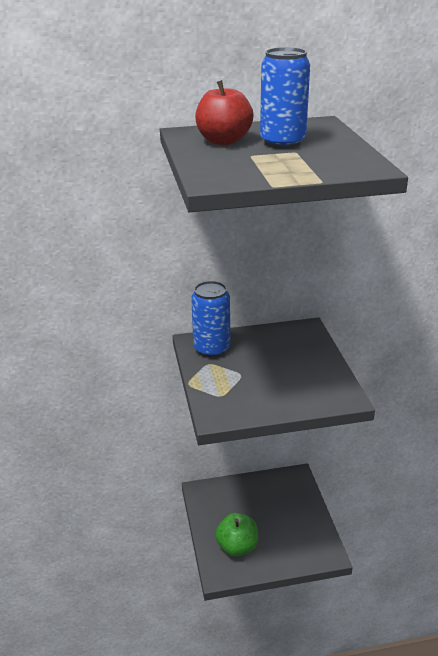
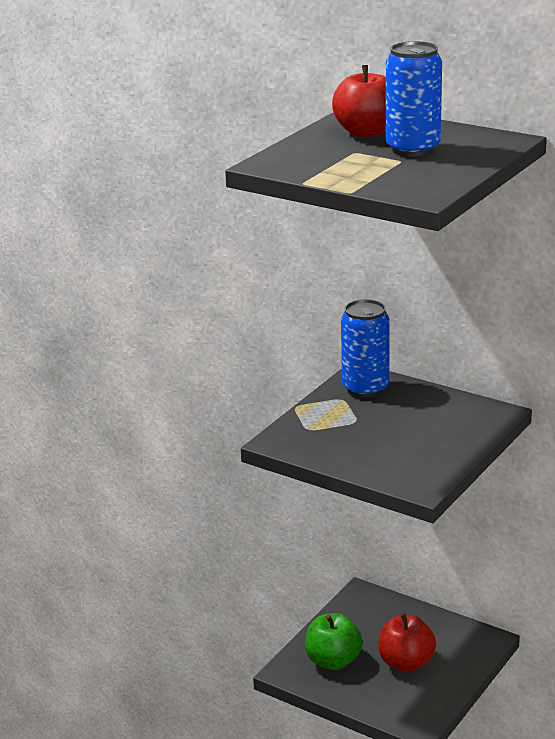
camera: 45 degrees right, 5 degrees down
(276, 519) = (406, 663): none -> red apple

